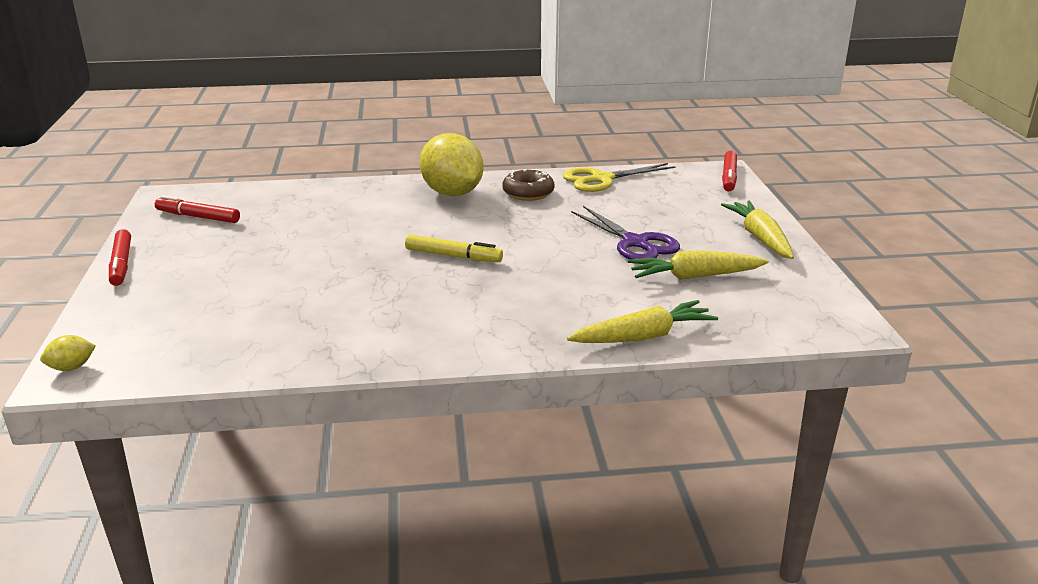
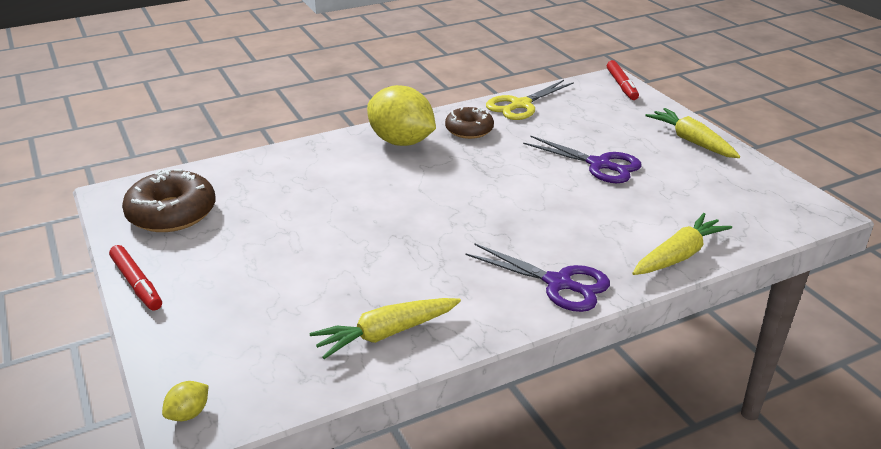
camera: 20 degrees left, 5 degrees up
(198, 217) = (172, 213): red marker -> brown donut
(453, 256) = (457, 208): yellow marker -> none
(492, 336) = (559, 284): none -> purple scissors
(694, 276) = (671, 188): yellow carrot -> yellow carrot (386, 334)

